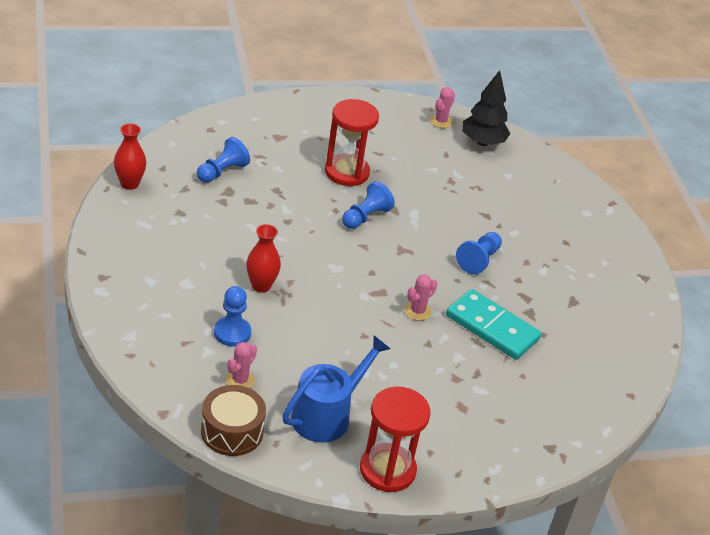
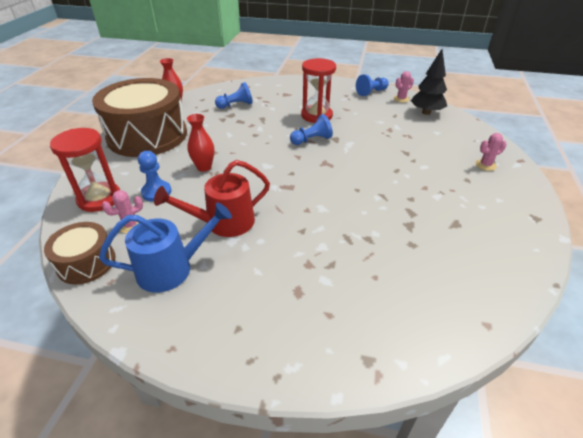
camera: 30 degrees right, 0 degrees up
(141, 250) = (147, 135): none -> brown drum
(341, 353) = (224, 223): none -> red watering can
(387, 470) = (184, 335): red hourglass -> red hourglass (99, 198)
(417, 311) = (309, 205): pink cactus -> pink cactus (485, 165)
(479, 260) = (383, 179): blue pawn -> blue pawn (371, 92)
(492, 327) = (367, 229): turquoise domino -> none

